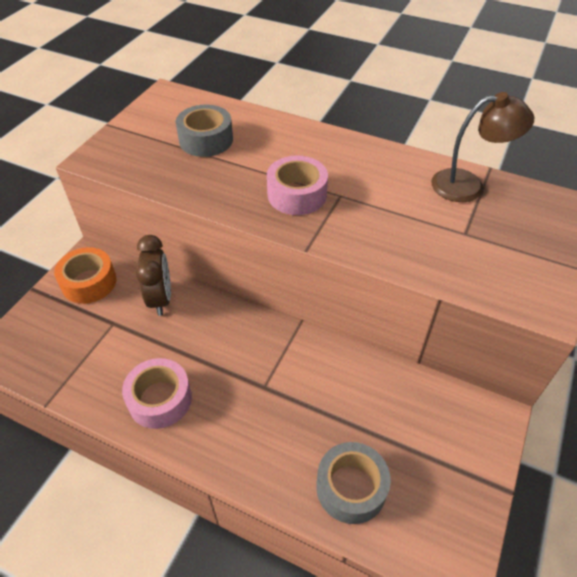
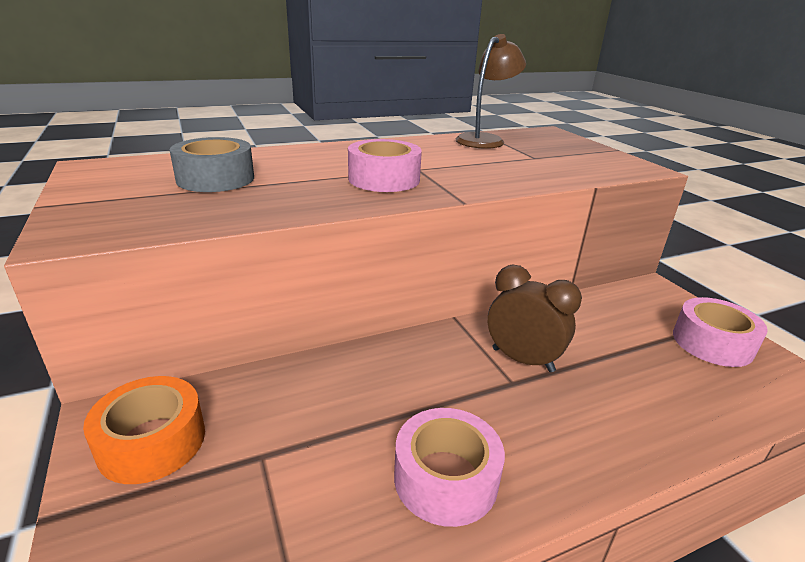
camera: 50 degrees left, 20 degrees down
(160, 298) = (288, 390): brown clock -> brown clock (522, 360)
(351, 487) = (687, 394): grey tape -> none
(445, 485) = (712, 343): none -> pink tape

